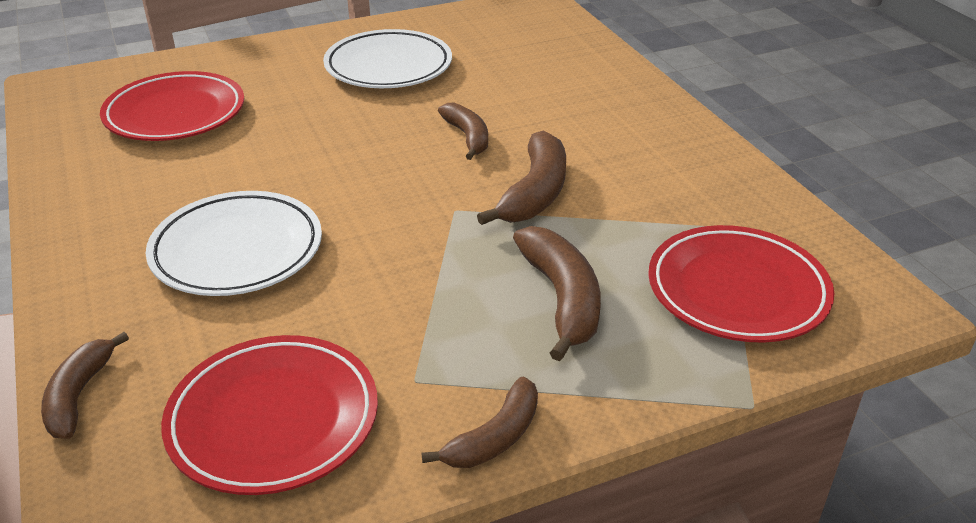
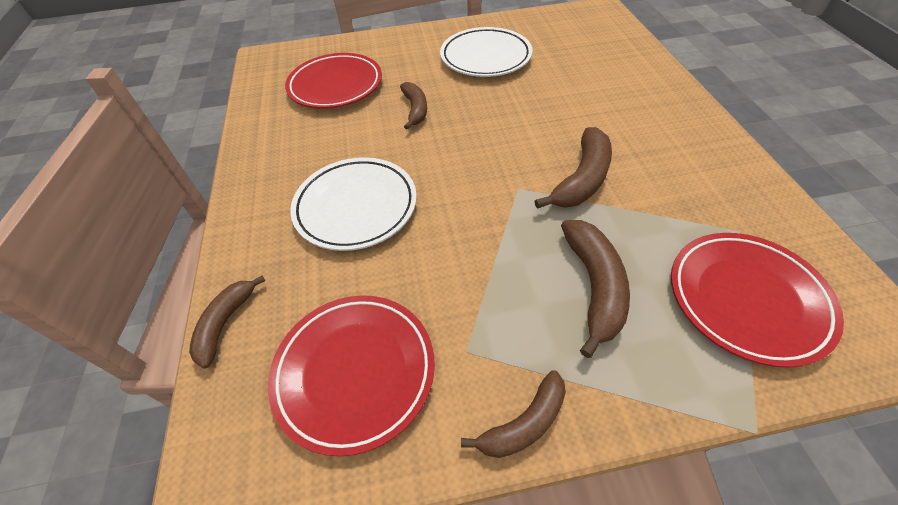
camera: 15 degrees right, 15 degrees up
(468, 137) = (535, 123): brown banana -> brown banana (415, 109)

